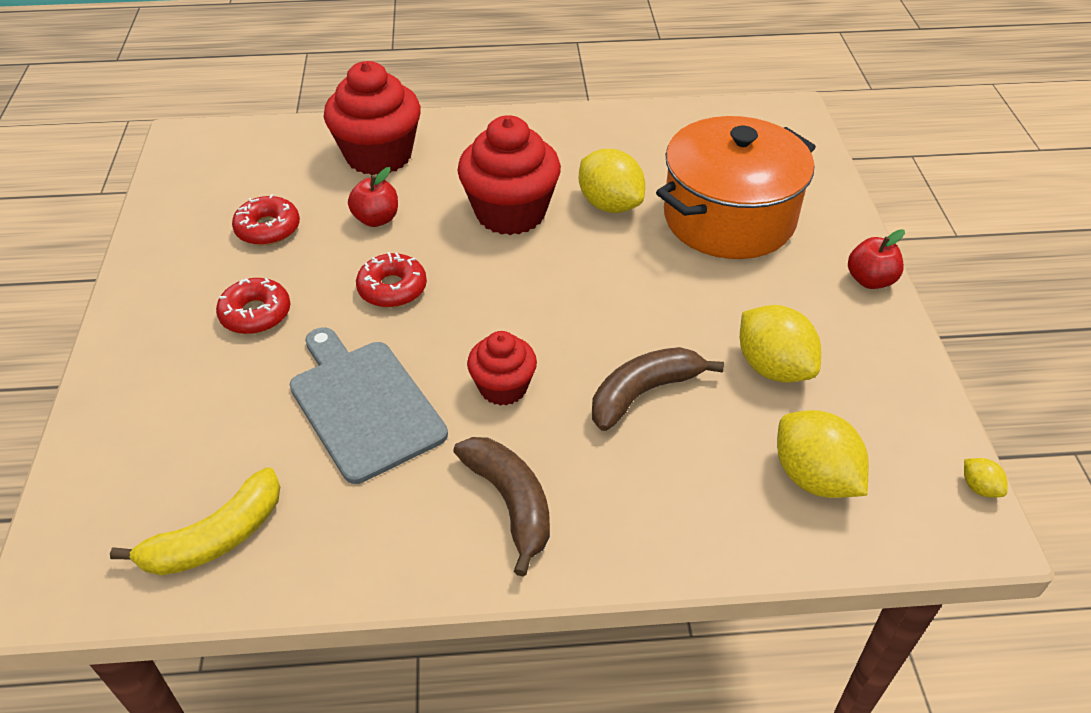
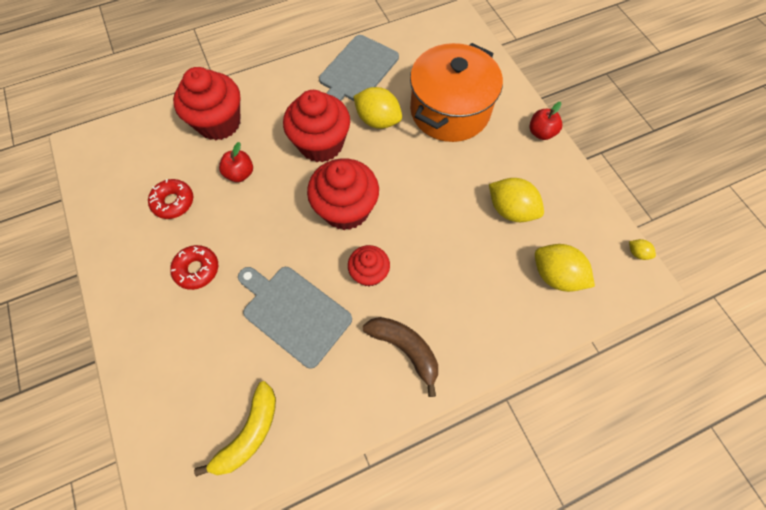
camera: 20 degrees left, 20 degrees up
(392, 288) = (273, 223): red donut -> none
(507, 299) = (346, 209): none -> red cupcake
(607, 141) = (357, 71): none -> grey cutting board
(643, 393) = (448, 250): brown banana -> none

